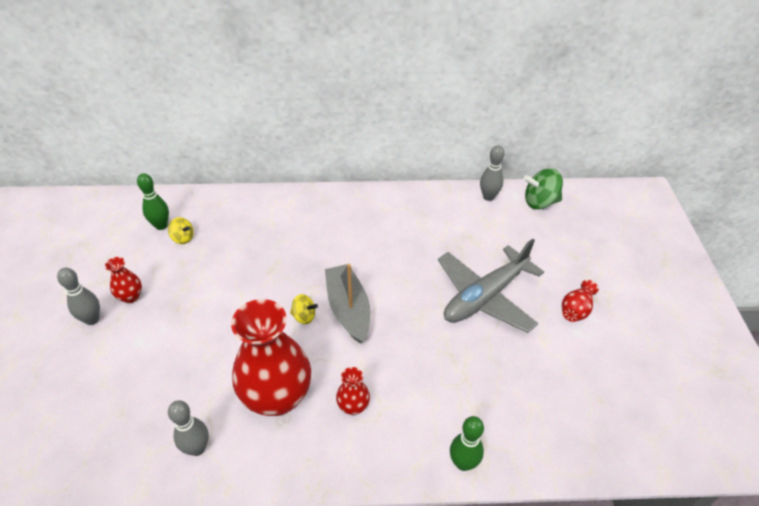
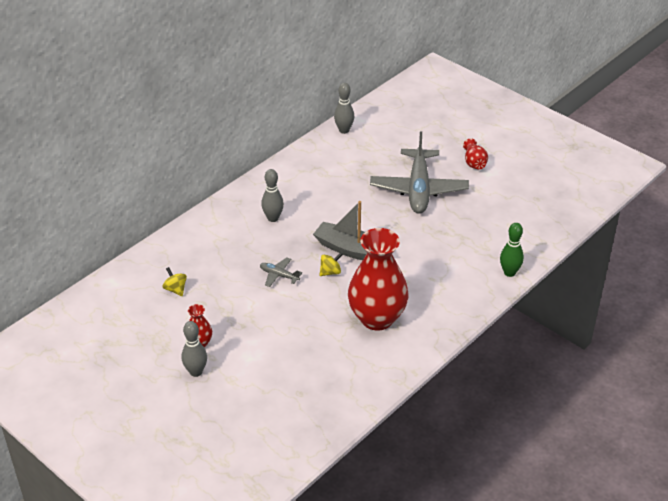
camera: 45 degrees left, 5 degrees down
(161, 225) = (144, 294): green bowling pin -> none
(183, 238) = (175, 289): yellow spinning top -> yellow spinning top turned 105 degrees counterclockwise
(197, 448) = (370, 371): grey bowling pin -> grey bowling pin (273, 218)
(263, 286) = (279, 275): none -> grey plane
(353, 406) = (423, 291): red vase -> none
(540, 202) = (379, 114): green spinning top -> none

